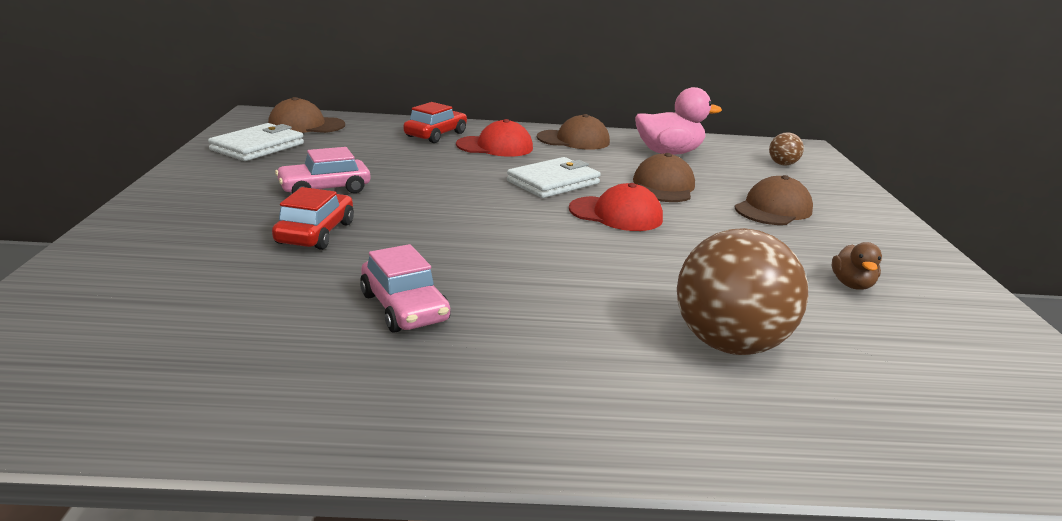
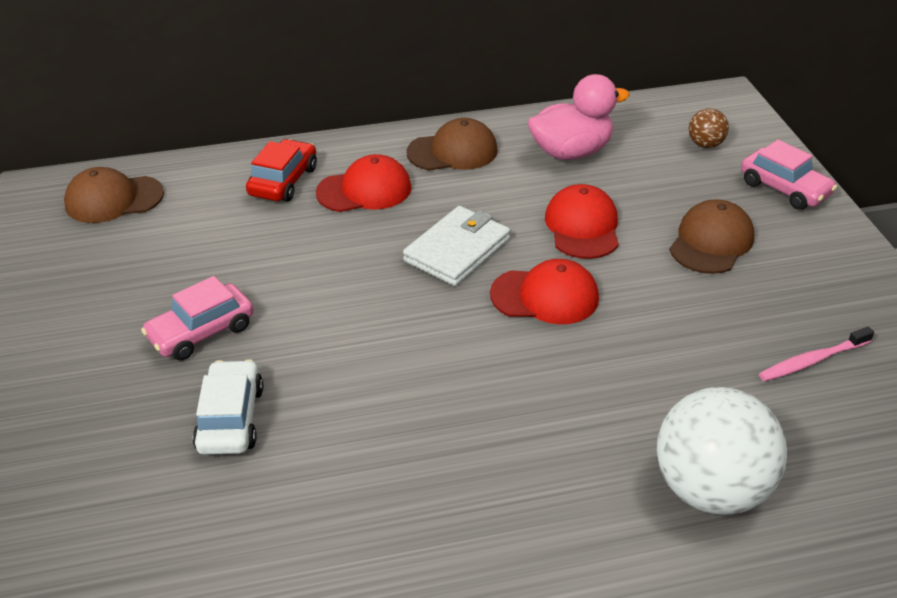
camera: 10 degrees left, 15 degrees up
(258, 147) = (78, 264): white wallet -> none
(316, 233) = (231, 418): red car -> white car
(404, 307) = (379, 520): pink car -> pink car (784, 189)
(663, 186) = (582, 227): brown cap -> red cap
(729, 344) = (710, 489): brown ball -> white ball
(851, 284) = (812, 360): brown duck -> pink toothbrush

